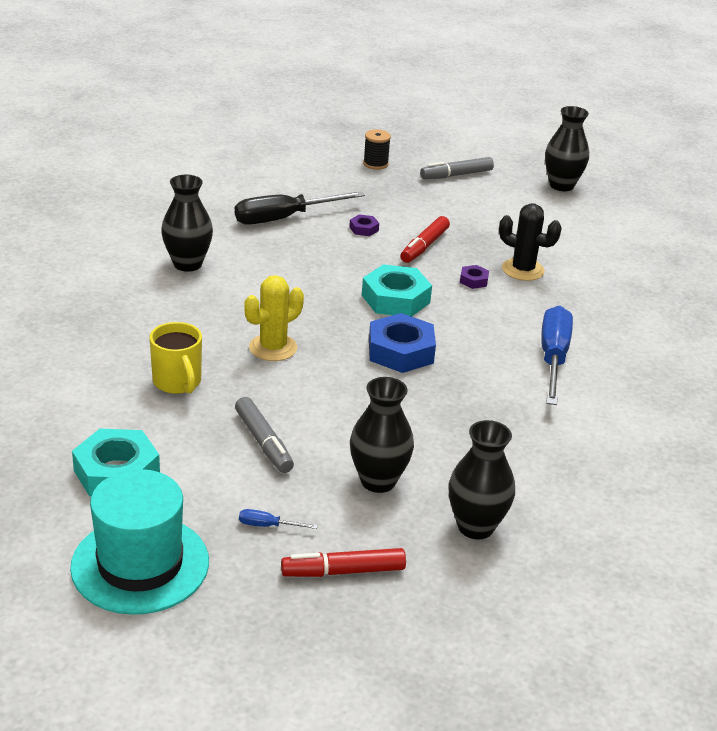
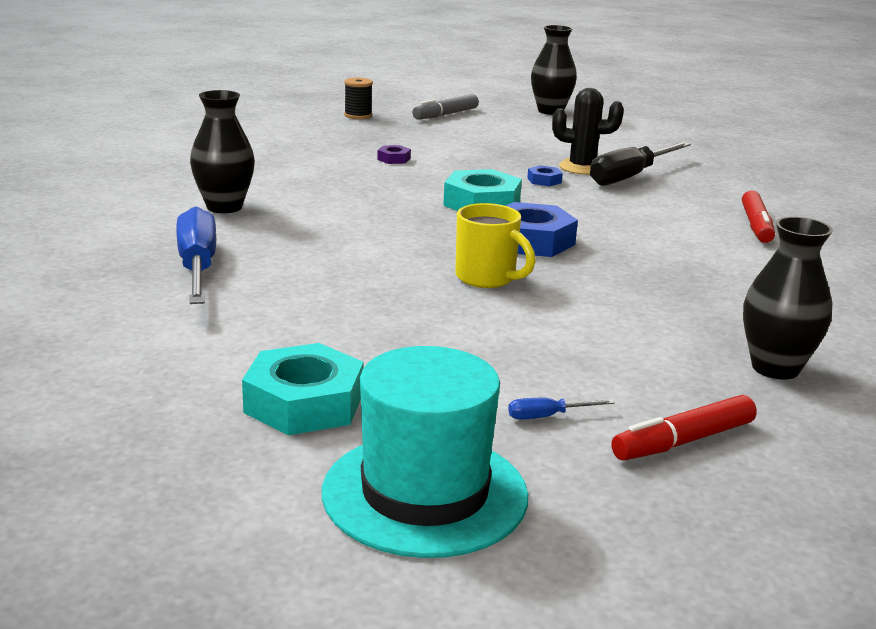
camera: 20 degrees left, 10 degrees down
(178, 383) = (305, 305): yellow mug -> yellow mug (487, 278)
(263, 442) = (461, 339): grey marker -> none
(273, 348) = (390, 259): yellow cactus -> none
(284, 218) = (301, 161): black screwdriver -> black screwdriver (630, 177)
(378, 481) = (627, 349): black vase -> none
(424, 246) = (468, 163): red marker -> red marker (756, 226)
(473, 280) = (544, 180): purple nut -> blue nut
(553, 358) = (685, 223): blue screwdriver -> blue screwdriver (197, 267)

